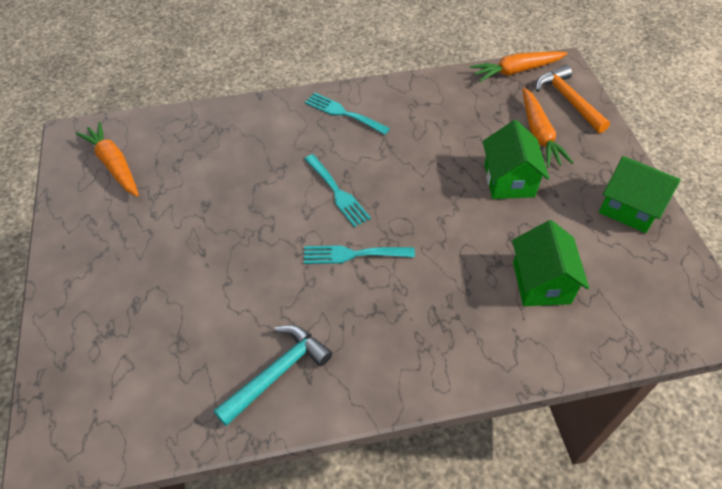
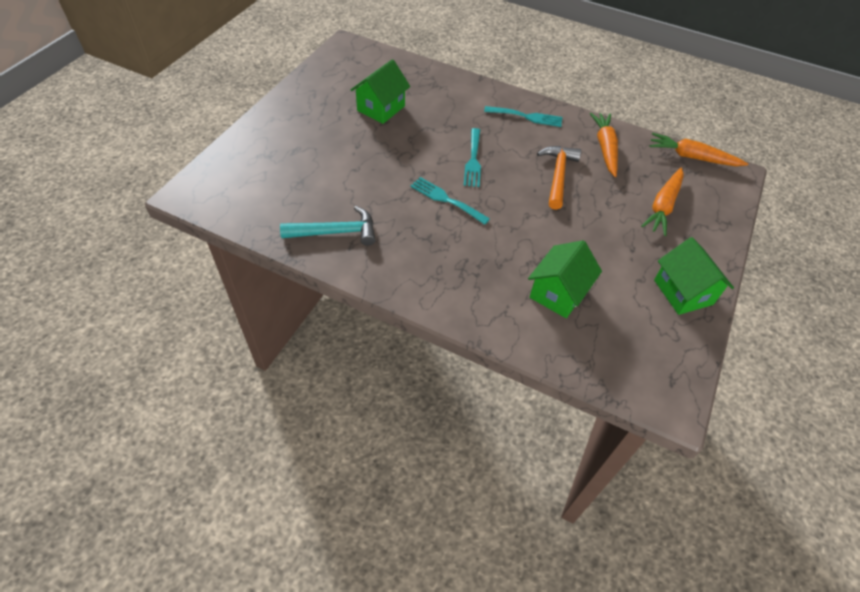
camera: 35 degrees right, 0 degrees up
(114, 165) = (354, 72): orange carrot -> orange carrot (605, 148)
(343, 113) = (527, 117): turquoise fork -> turquoise fork turned 120 degrees clockwise
(509, 180) = (604, 221): green house -> green house (381, 108)
(568, 100) = (714, 198): orange hammer -> orange hammer (557, 175)

